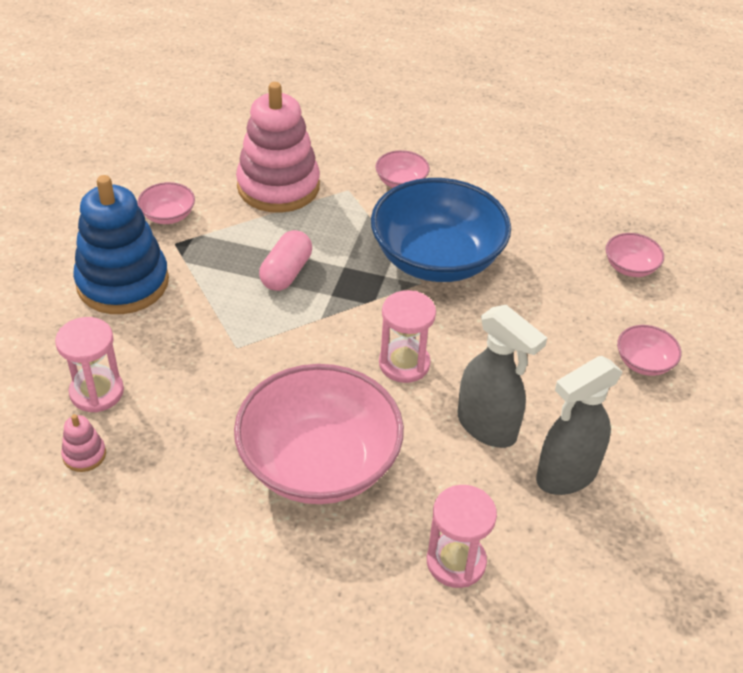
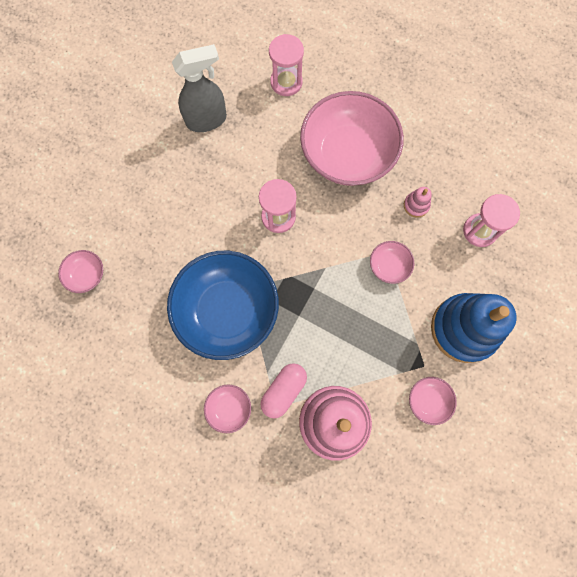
camera: 165 degrees left, 30 degrees up
(84, 455) = (485, 185): pink stacking toy -> pink stacking toy (416, 205)
(286, 273) = (343, 317): pink capsule -> pink capsule (284, 391)
(487, 427) = (241, 160): grey spray bottle -> none
(644, 362) = (121, 189): pink bowl -> pink bowl (389, 266)

